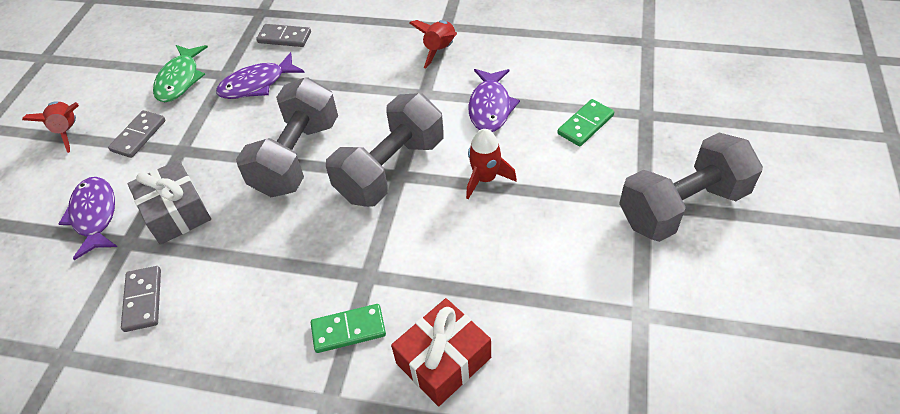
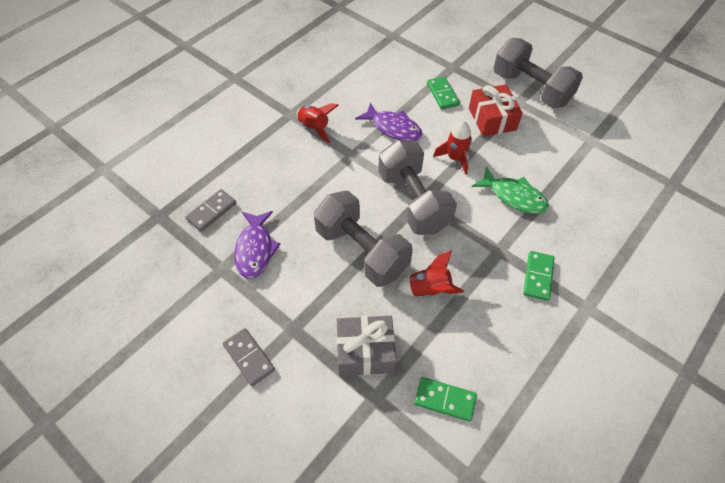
camera: 65 degrees left, 5 degrees up
(68, 131) = (192, 419): red rocket -> red rocket (429, 289)
(95, 216) = (327, 418): purple fish -> none
(143, 300) = (445, 399): grey domino -> green domino
(180, 79) = (198, 304): green fish -> green fish (514, 196)
(443, 360) = (583, 237): red gift -> red gift (492, 119)
(682, 206) = (530, 89): grey dumbbell -> grey dumbbell turned 45 degrees counterclockwise

